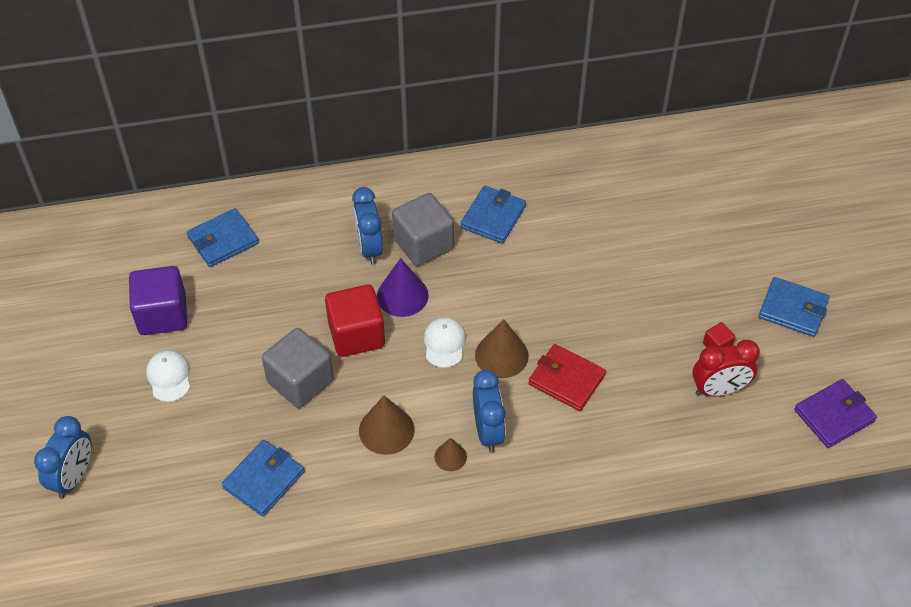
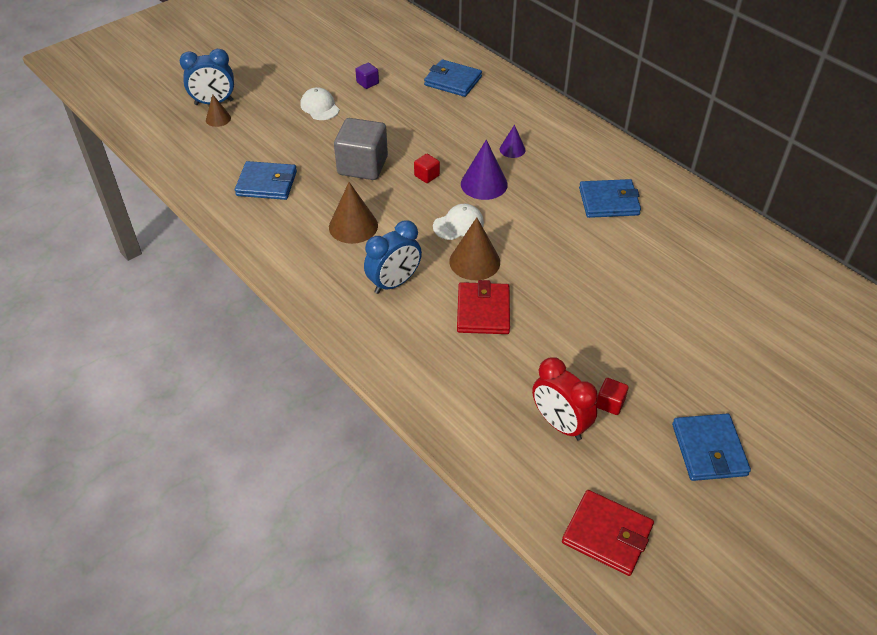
camera: 60 degrees right, 5 degrees down
(162, 315) = (367, 83): purple cube -> purple cube, size x0.45
(169, 377) = (320, 107): white cap -> white cap turned 75 degrees counterclockwise
(356, 335) = (427, 176): red cube -> red cube, size x0.45
(369, 248) = (512, 149): blue clock -> purple cone
(423, 244) = (543, 175): grey cube -> none
(450, 457) = (354, 271): brown cone -> brown cone (218, 119)
(834, 416) = (607, 535): purple wallet -> red wallet

